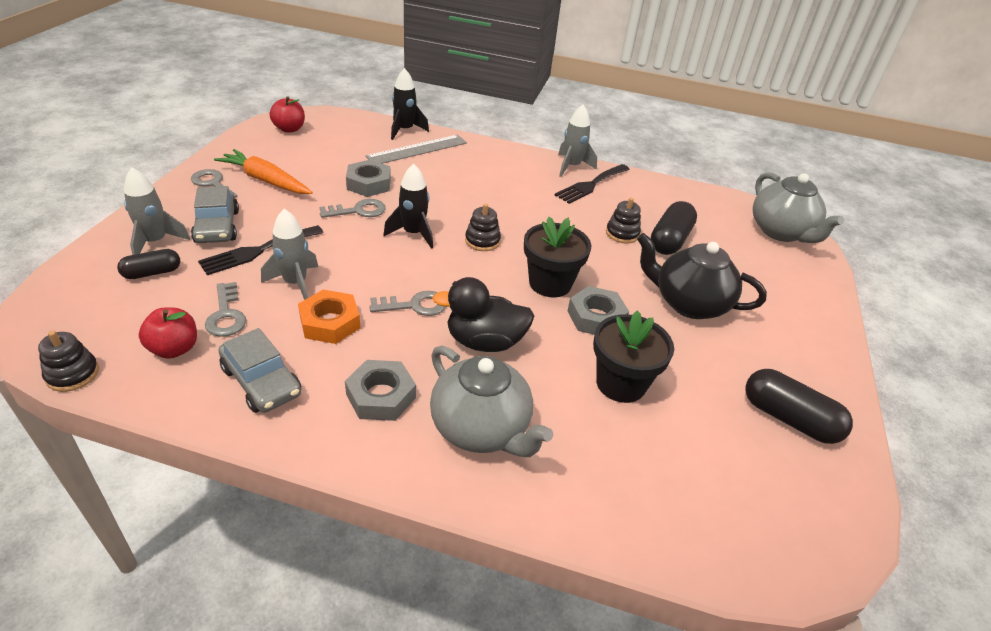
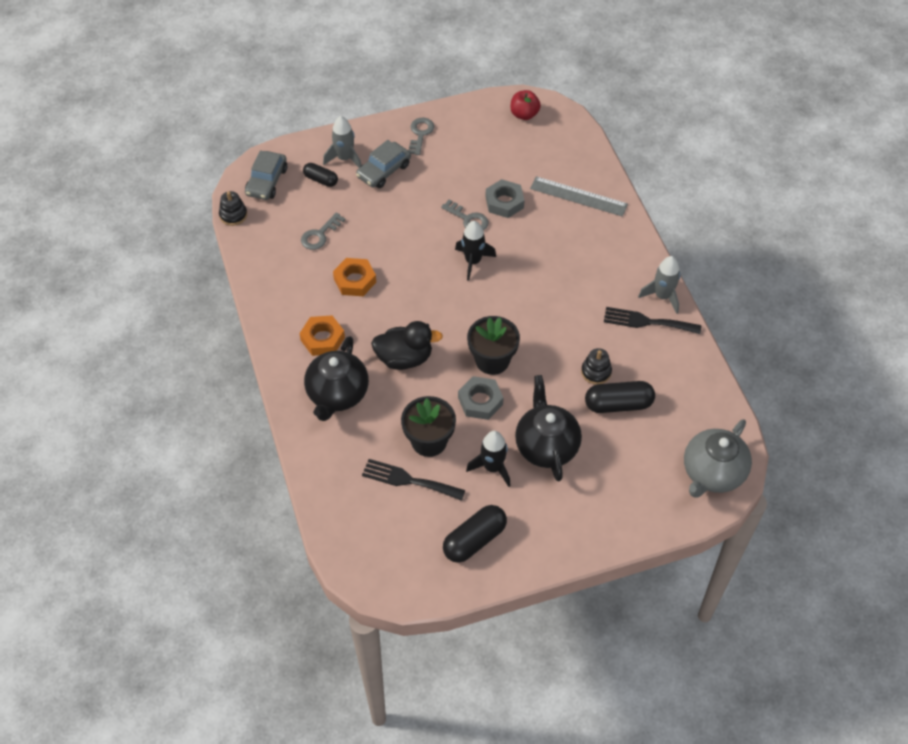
camera: 60 degrees right, 15 degrees up
(174, 349) = (280, 236): red apple -> none
(257, 251) = (381, 205): black fork -> black fork (408, 480)
(261, 381) = (290, 285): grey car -> grey car (267, 181)
(265, 180) = (451, 153): orange carrot -> none
(295, 283) = (371, 242): grey rocket -> none
(381, 396) = (322, 339): grey nut -> orange nut
(405, 130) = (598, 171): black rocket -> black rocket (492, 467)
(415, 305) = (404, 307): grey key -> none
(481, 429) = (337, 394): grey teapot -> black teapot
(482, 241) = (502, 300): black stacking toy -> none
(484, 342) = (404, 358): black duck -> black duck turned 120 degrees clockwise
(789, 419) = (474, 540): black capsule -> black capsule turned 45 degrees clockwise

